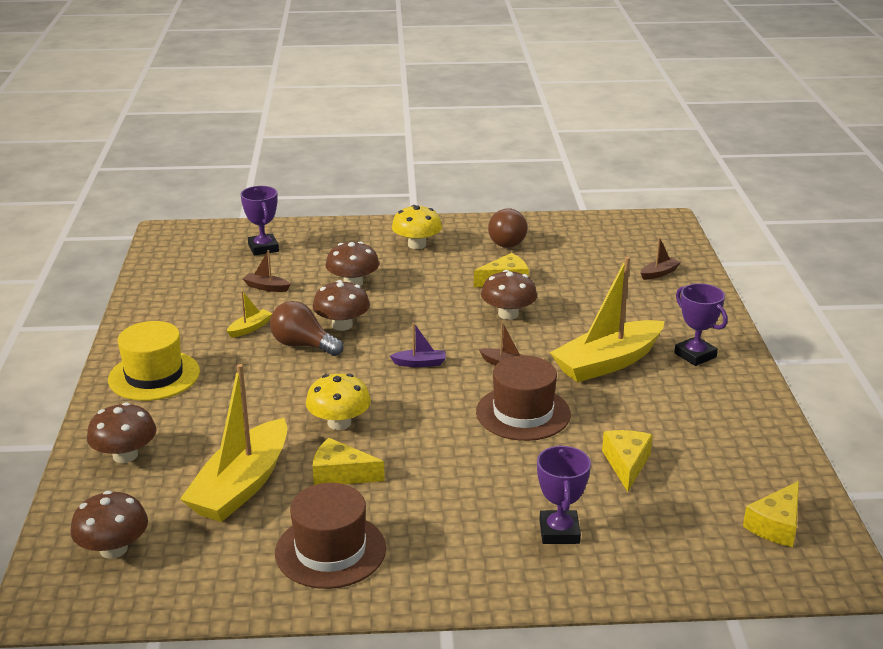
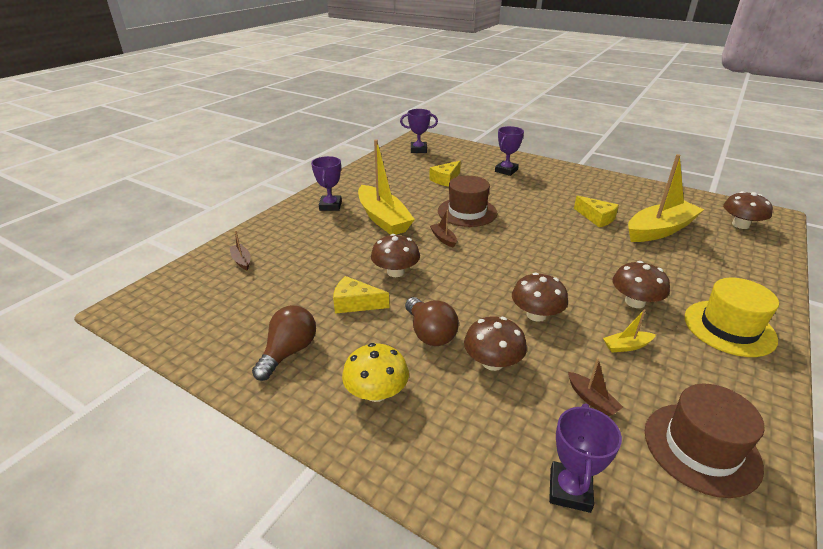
camera: 145 degrees left, 5 degrees up
(125, 455) = (744, 270): brown mushroom -> brown mushroom (635, 302)
(303, 345) = (582, 308): brown light bulb -> brown light bulb (430, 333)
(330, 550) = (617, 193): brown hat -> brown hat (701, 448)
(339, 423) = (583, 242): yellow mushroom -> none
(420, 363) = (499, 259): purple boat -> none
(607, 363) = (383, 219): yellow boat -> yellow boat turned 60 degrees clockwise
(659, 273) = (241, 260): brown boat -> brown boat turned 60 degrees clockwise
(776, 525) = (418, 150): yellow cheese -> purple trophy

